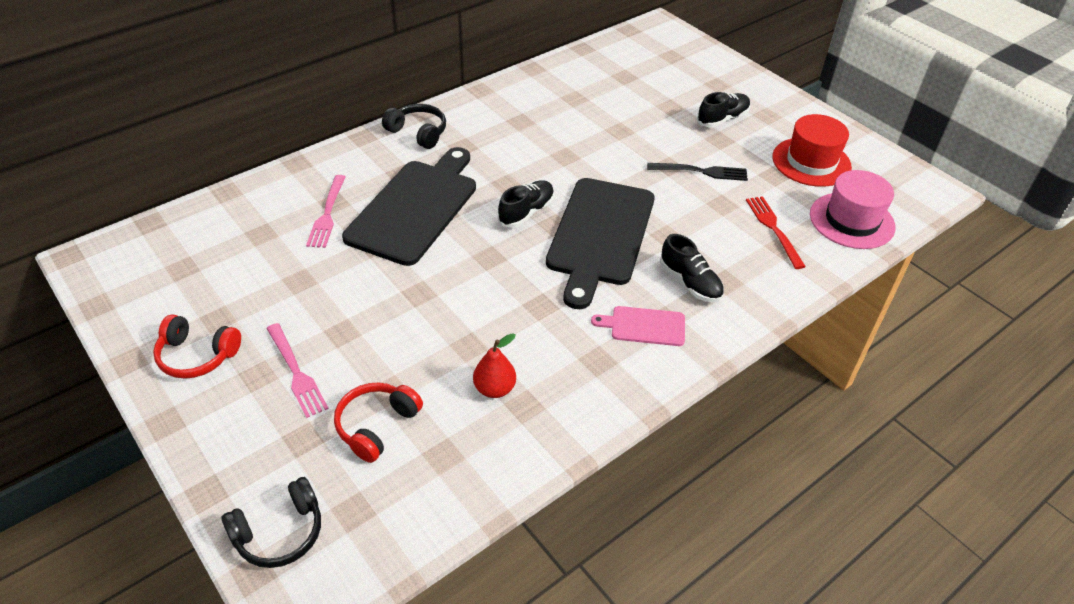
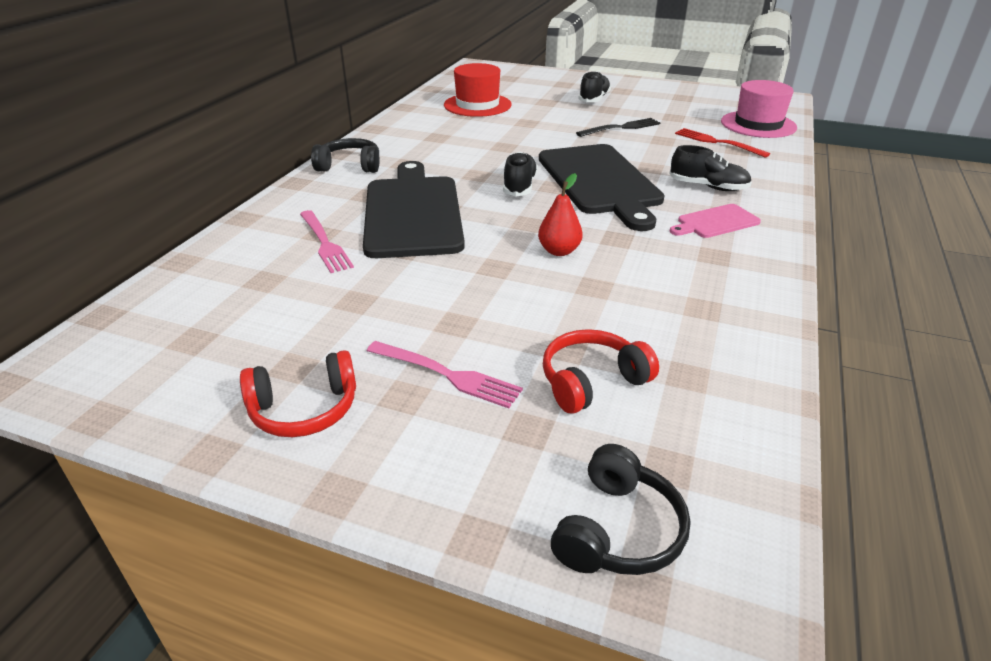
camera: 30 degrees left, 10 degrees down
(376, 426) = (592, 381): red headphones -> red headphones turned 60 degrees clockwise
(494, 388) = (660, 307): red pear -> red pear (559, 251)
(811, 162) = (686, 104): red hat -> red hat (477, 105)

